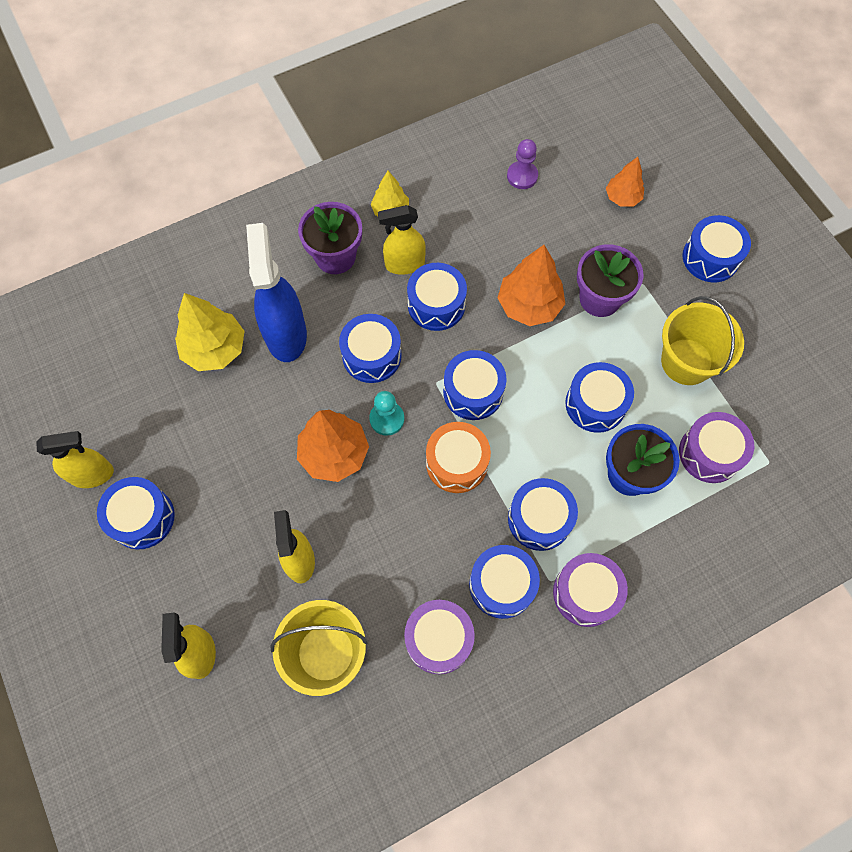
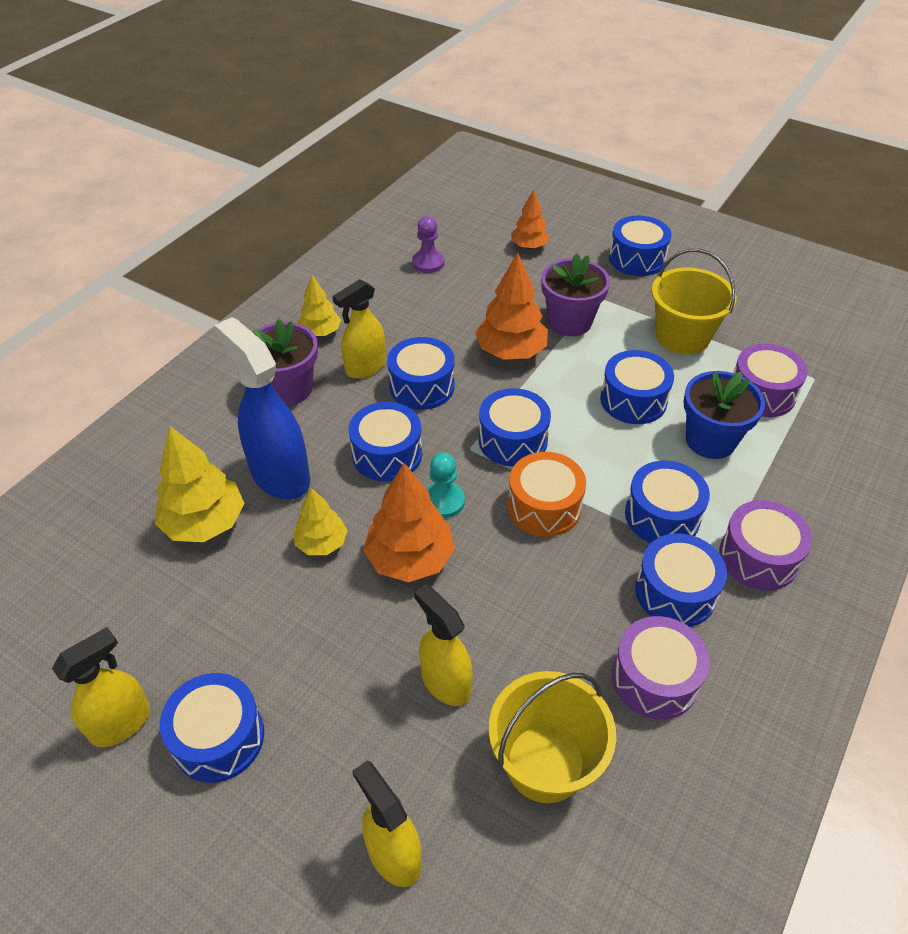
camera: 30 degrees left, 20 degrees down
(282, 408) = (321, 543): none -> yellow tree

